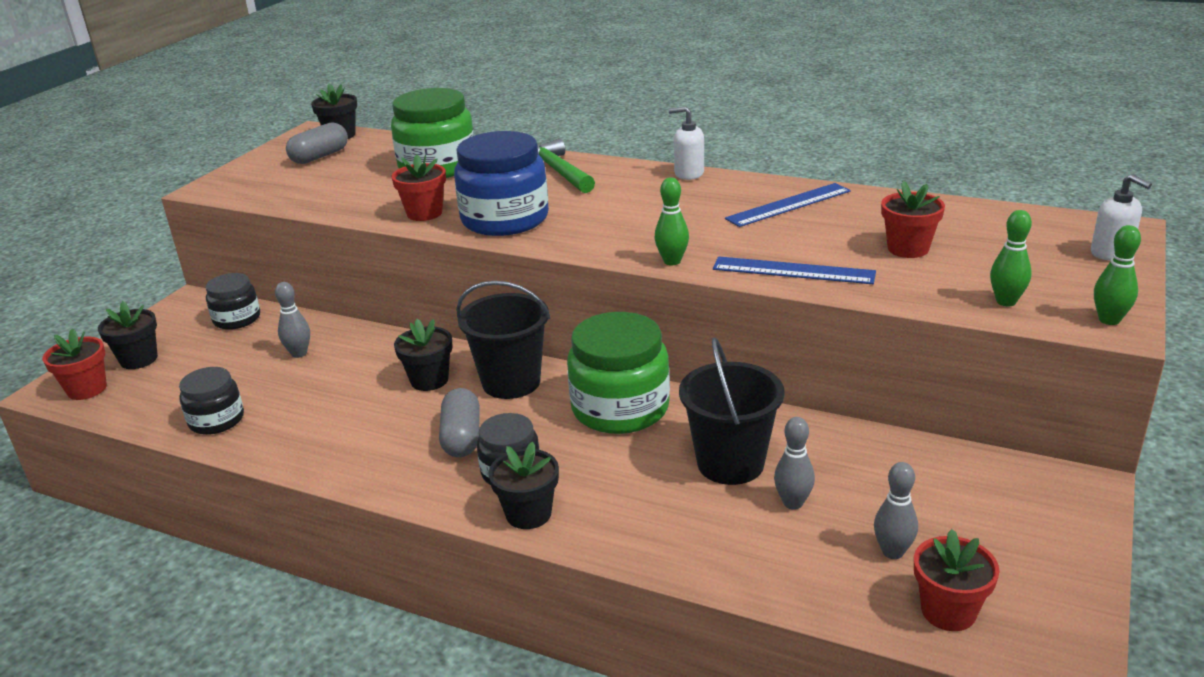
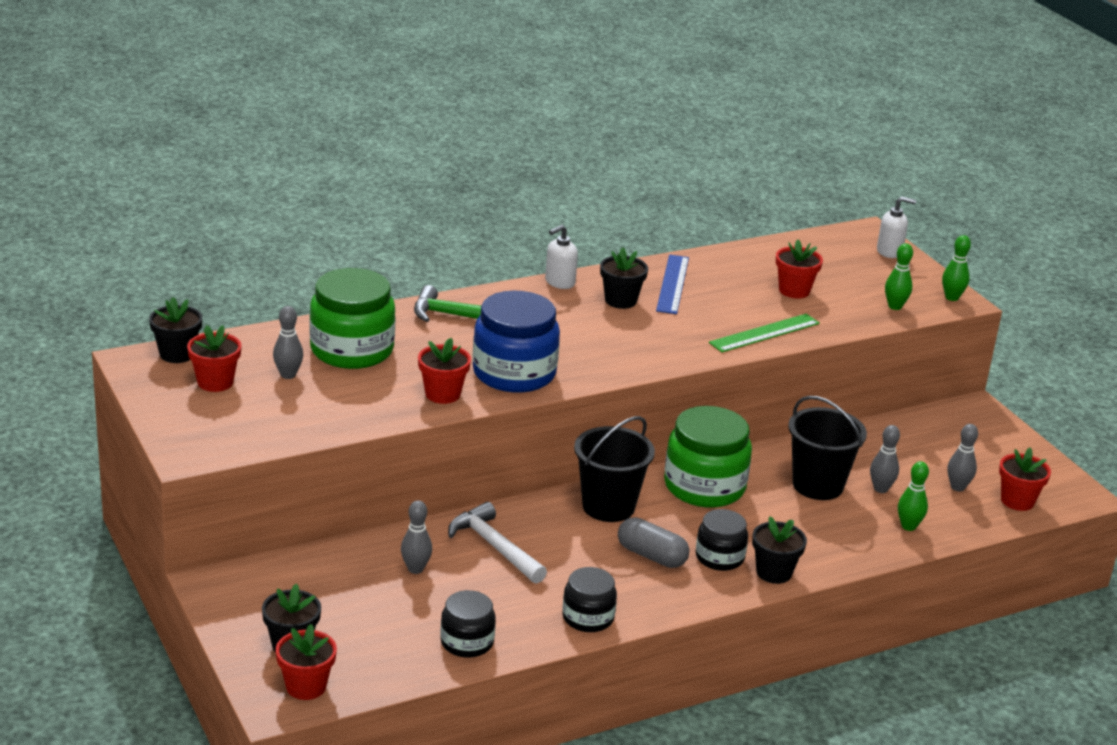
camera: 55 degrees left, 0 degrees up
(237, 319) = (296, 573): black jar -> black jar (588, 617)
(320, 156) = (215, 382): grey capsule -> red flower pot
(366, 167) = (288, 375): none -> grey bowling pin
(375, 366) = (494, 546): none -> white hammer
(429, 380) = (553, 534): black flower pot -> black flower pot (620, 300)
(672, 261) = (688, 357): green bowling pin -> green bowling pin (908, 526)
(793, 270) = (764, 333): blue ruler -> green ruler

